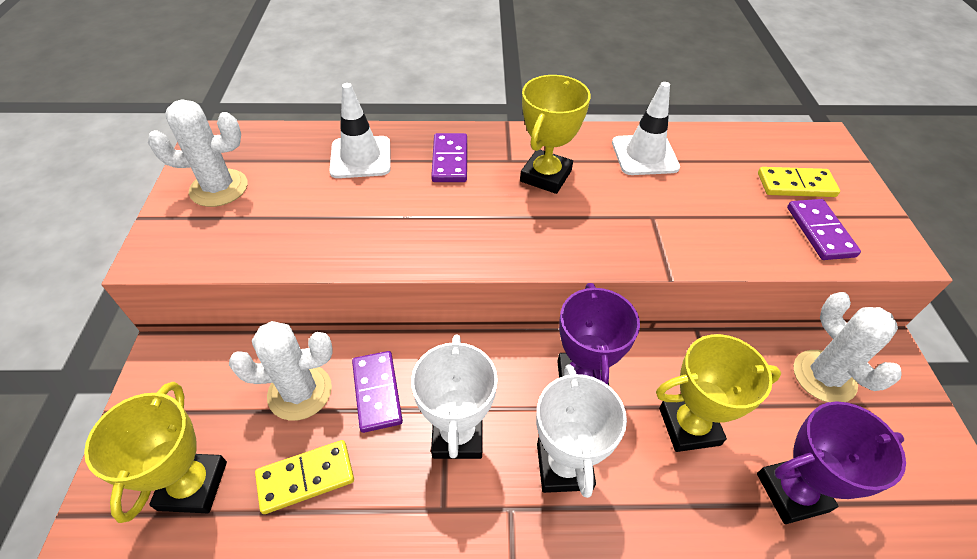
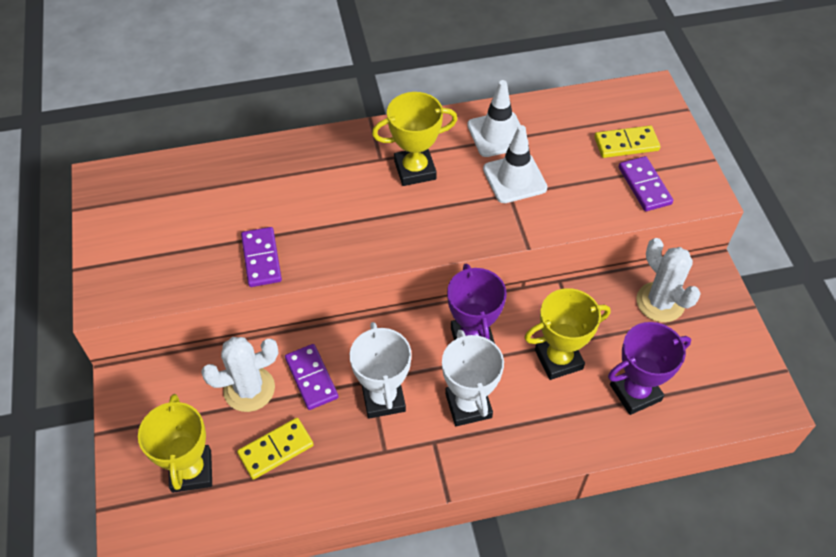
camera: 10 degrees left, 5 degrees up
(219, 188) = (132, 229): white cactus -> none
(361, 157) = (247, 178): white traffic cone -> white traffic cone (514, 178)
(450, 160) = (328, 168): purple domino -> purple domino (261, 259)
(546, 176) = (415, 170): yellow trophy -> yellow trophy turned 60 degrees clockwise

